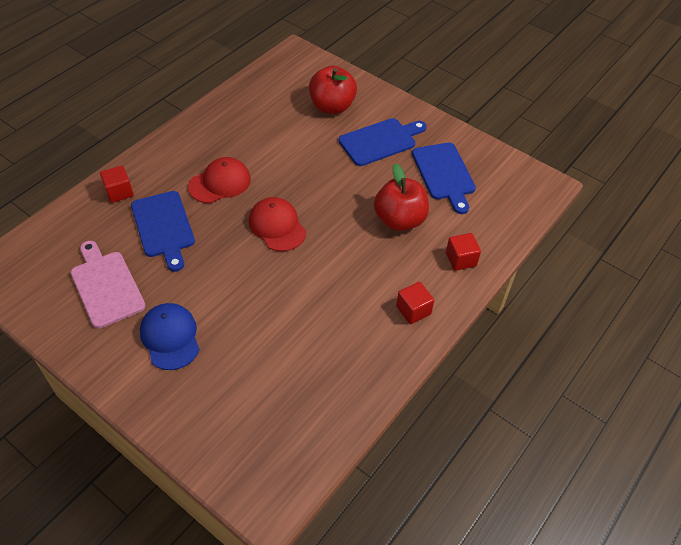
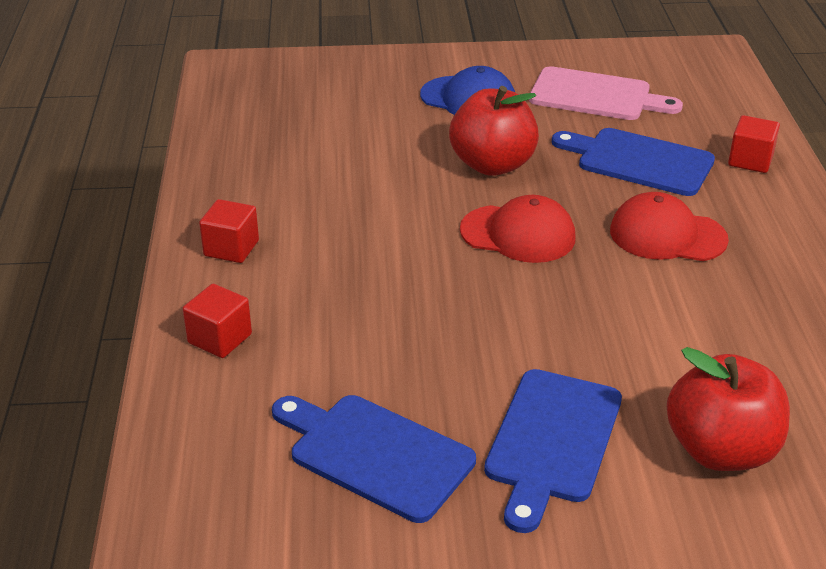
camera: 140 degrees right, 15 degrees down
(220, 183) = (667, 235): red cap -> red cap turned 90 degrees clockwise
(399, 220) = (367, 337): red apple -> red apple (492, 165)

